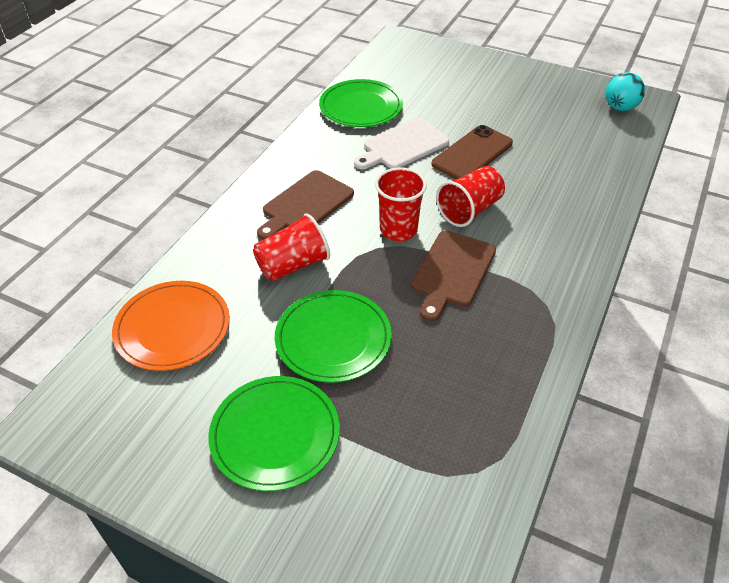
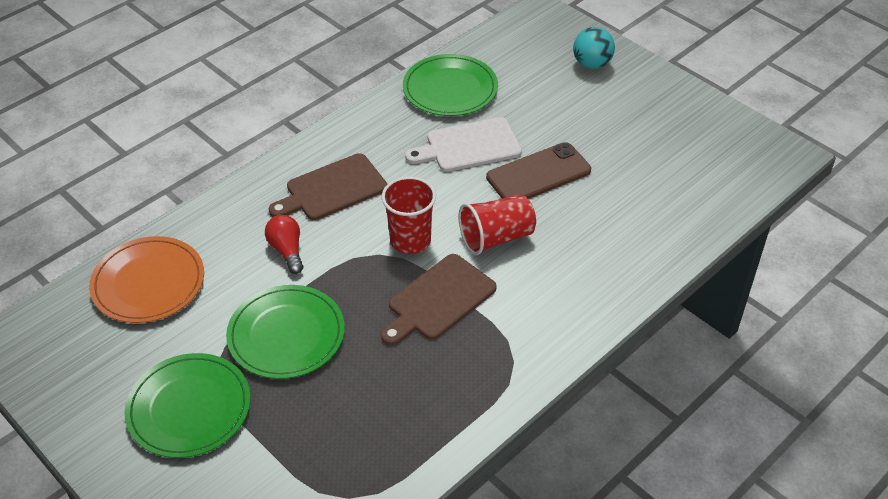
camera: 20 degrees right, 0 degrees up
(293, 265) = (287, 250): red cup -> red light bulb
(620, 107) = (746, 157): turquoise ball -> turquoise ball (592, 64)

